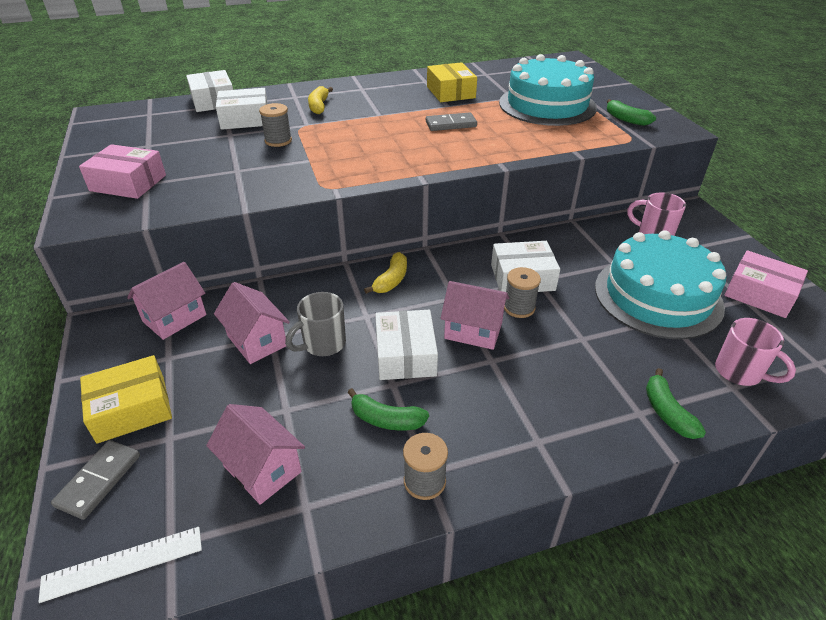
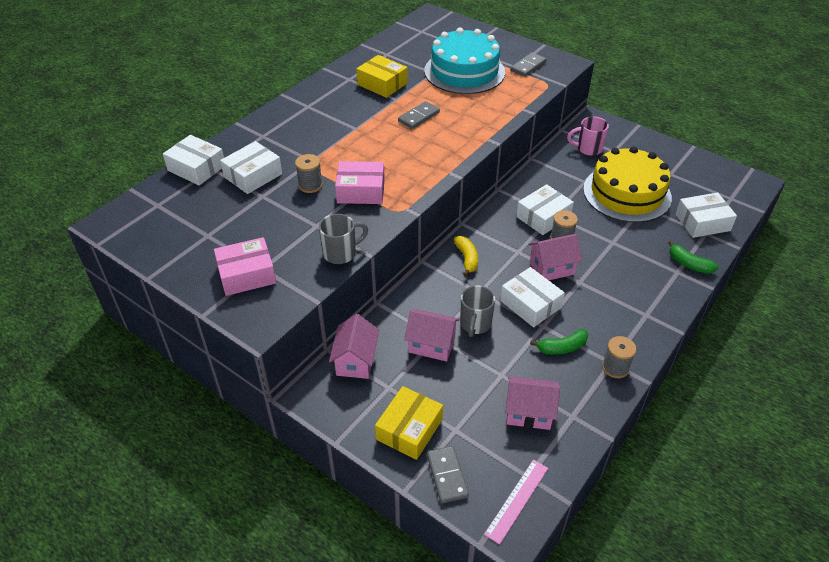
camera: 35 degrees left, 5 degrees up
(123, 563) = (517, 500): white ruler -> pink ruler
(223, 199) = (341, 253): none -> grey mug
(319, 106) = (297, 138): yellow banana -> none
(626, 119) = (528, 66): green banana -> grey domino
(657, 296) = (627, 193): turquoise cake -> yellow cake
(740, 372) = (702, 222): pink mug -> white box
(760, 294) = (674, 166): pink box -> pink box (361, 191)

